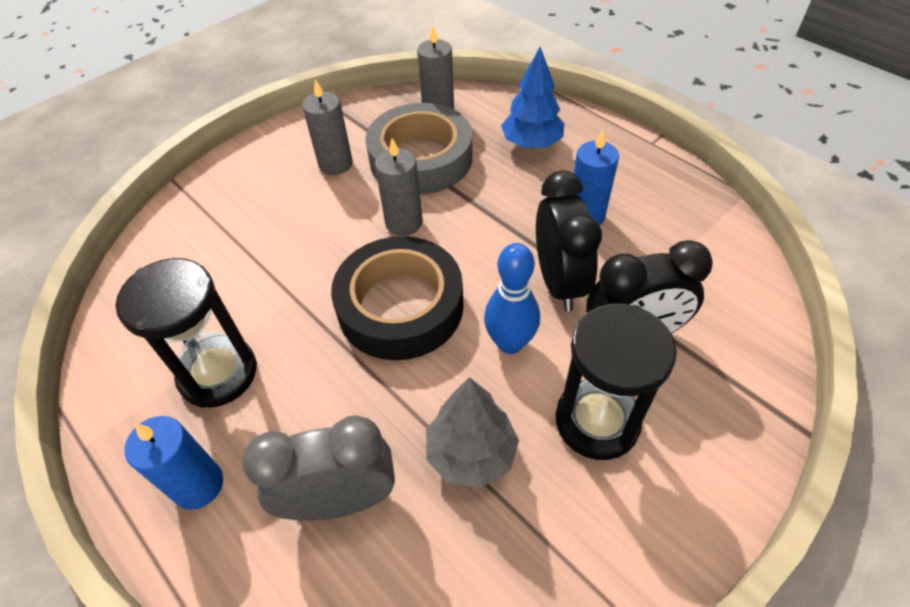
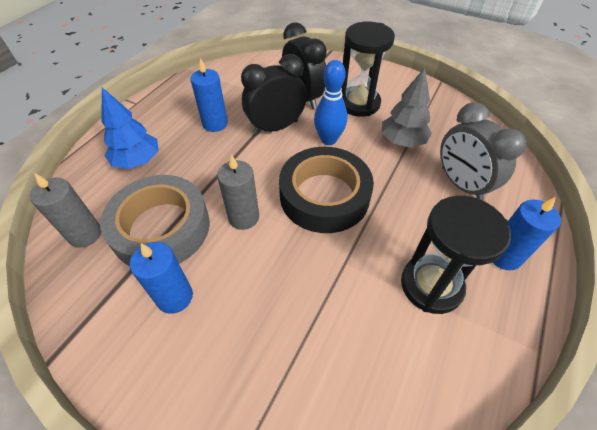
camera: 110 degrees left, 0 degrees up
(335, 164) = (175, 297): grey candle -> blue candle

